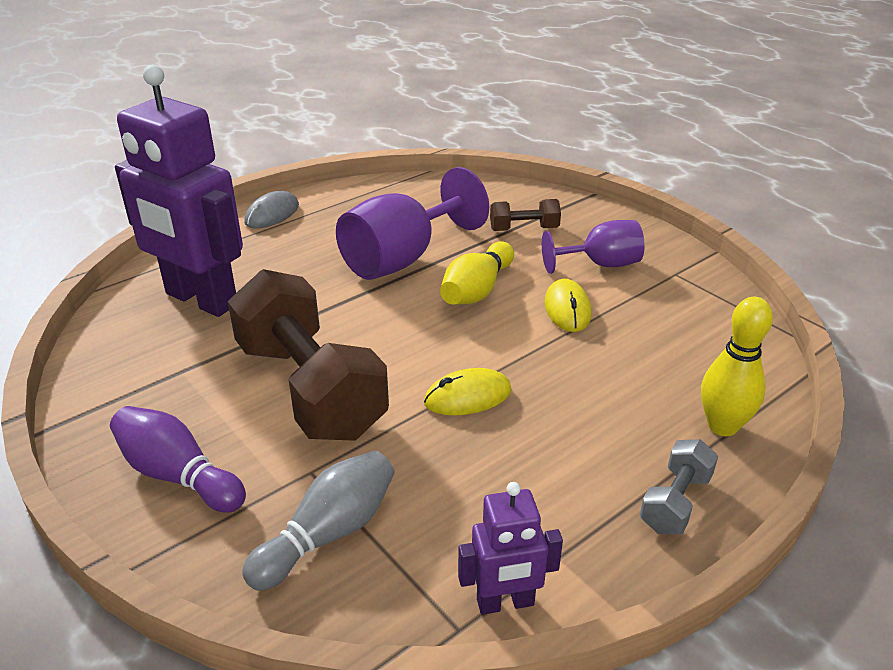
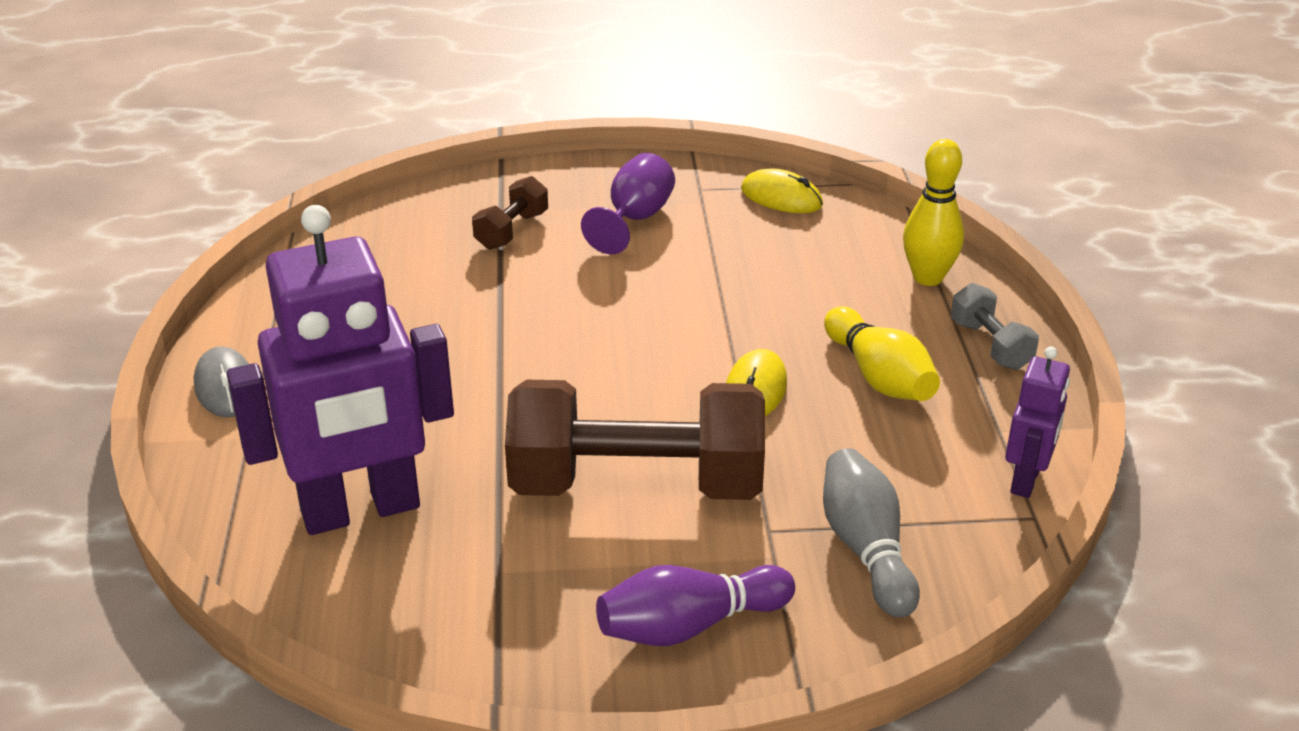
camera: 55 degrees left, 0 degrees up
(402, 259) = (465, 331): purple goblet -> none
(477, 290) = (588, 309): yellow bowling pin -> yellow bowling pin (879, 377)
(567, 309) = (685, 272): yellow mouse -> yellow mouse (781, 197)

